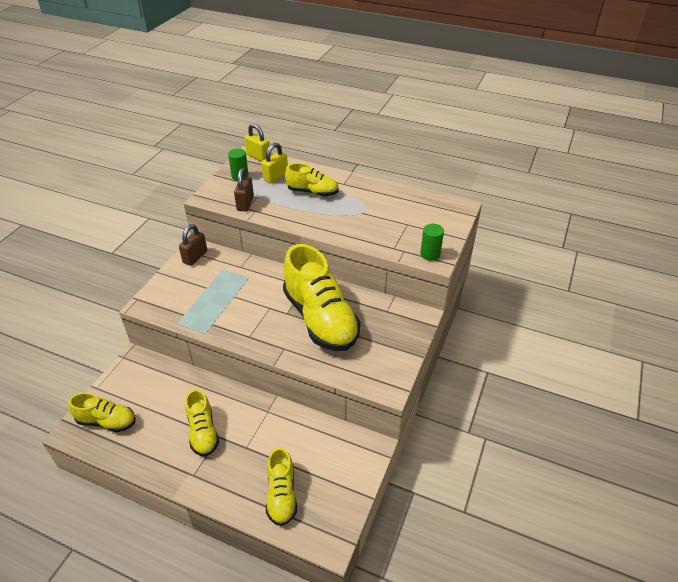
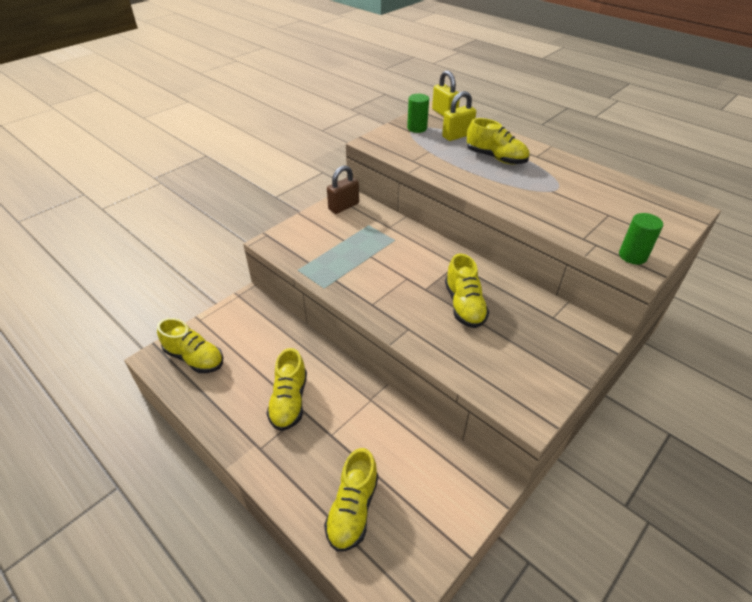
camera: 20 degrees right, 0 degrees up
(245, 204) = (413, 155): brown padlock -> none
(320, 319) = (464, 305): yellow shoe -> yellow shoe, size x0.53

